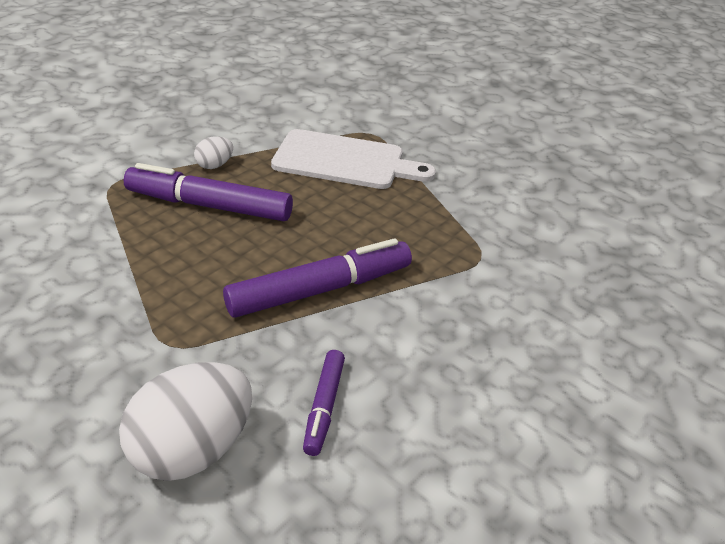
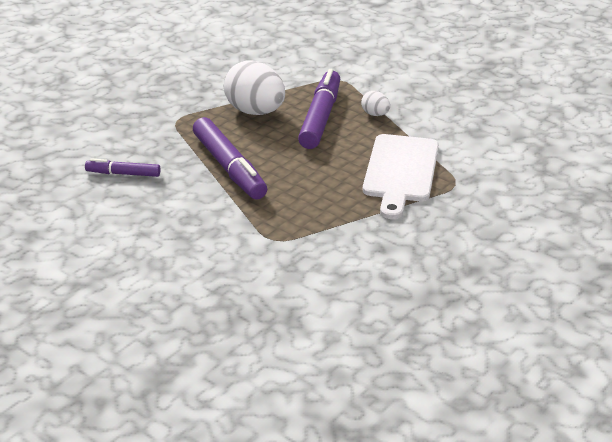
camera: 90 degrees right, 5 degrees down
(193, 449) = (98, 135): white egg -> white egg (255, 112)

